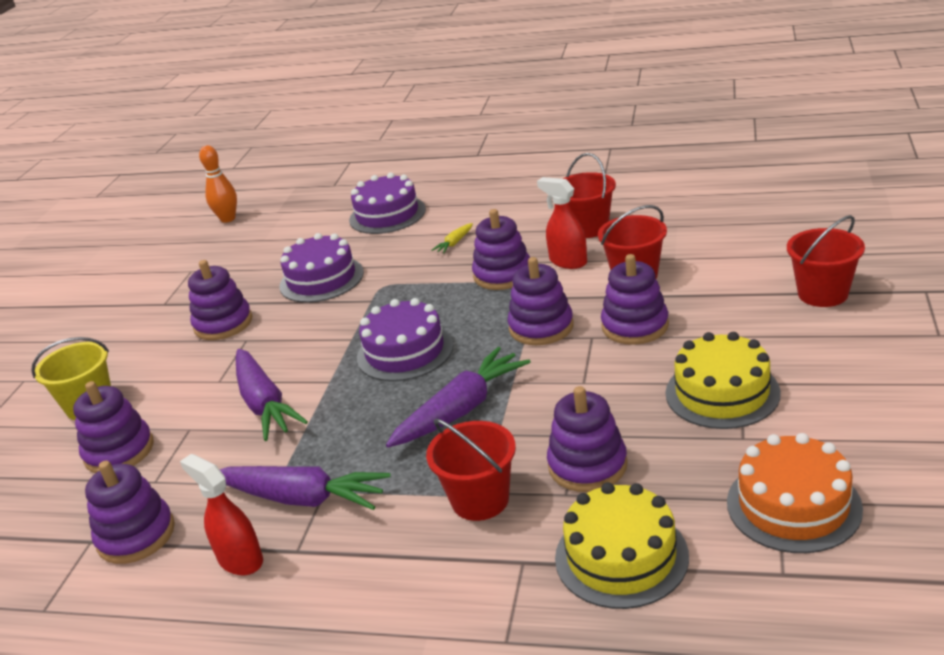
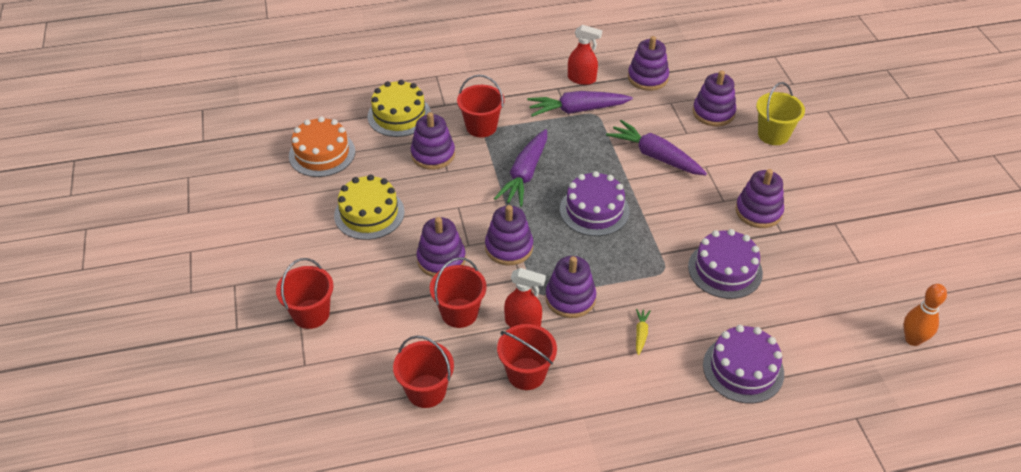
camera: 150 degrees right, 15 degrees up
(696, 225) = (426, 391): none -> red bucket

